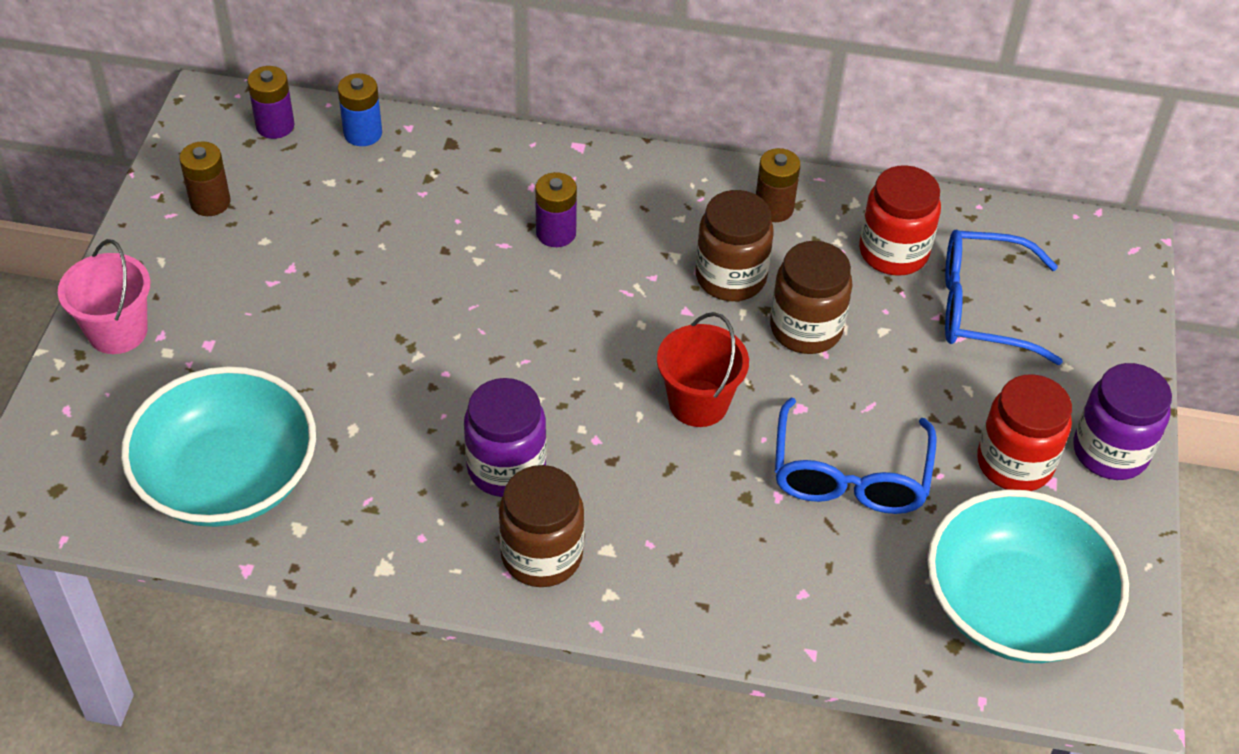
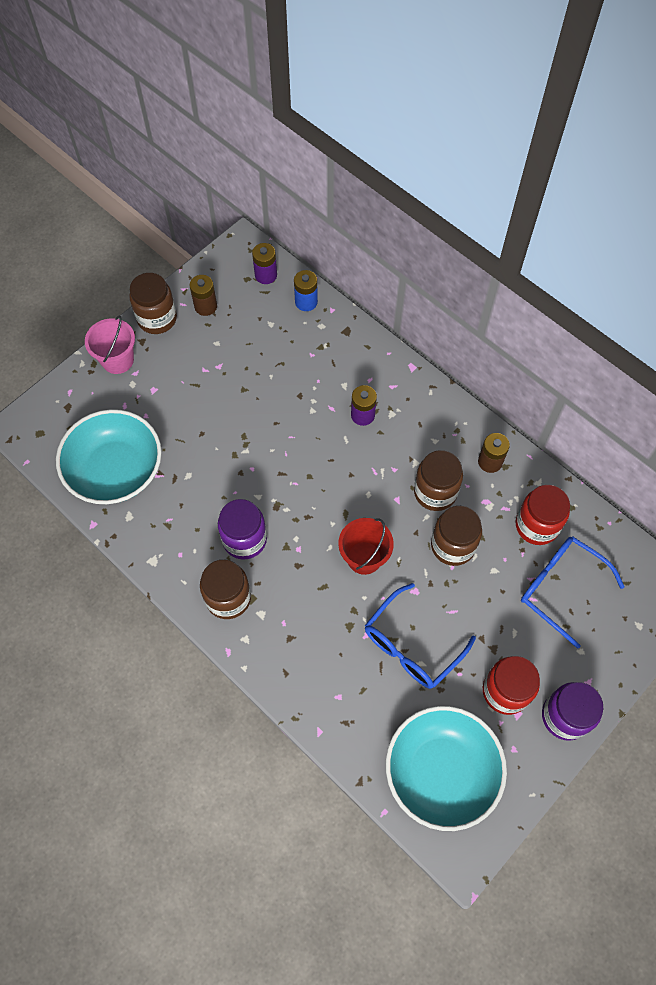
camera: 35 degrees right, 15 degrees up
(142, 250) = (157, 319): none -> brown jar

